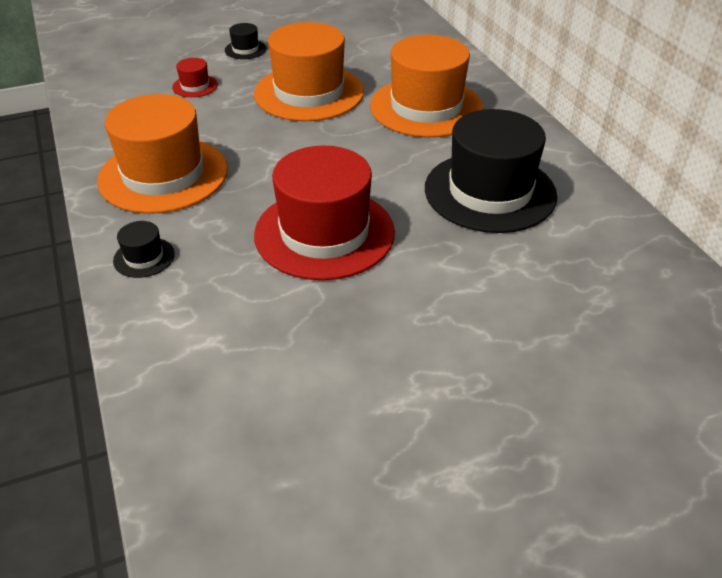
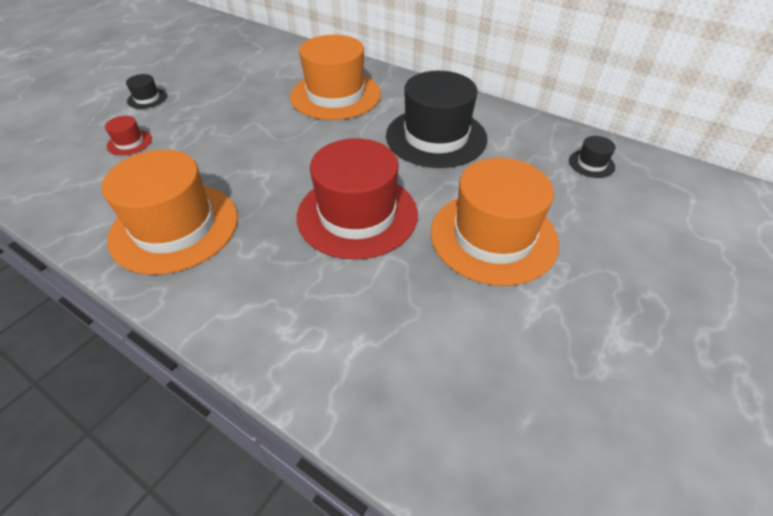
camera: 35 degrees left, 5 degrees up
(144, 257) = (229, 305): black hat -> black hat (591, 164)
(309, 93) = (236, 114): orange hat -> orange hat (493, 236)

